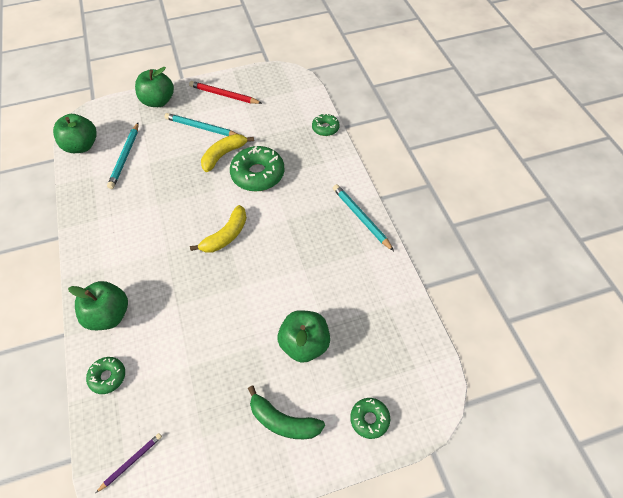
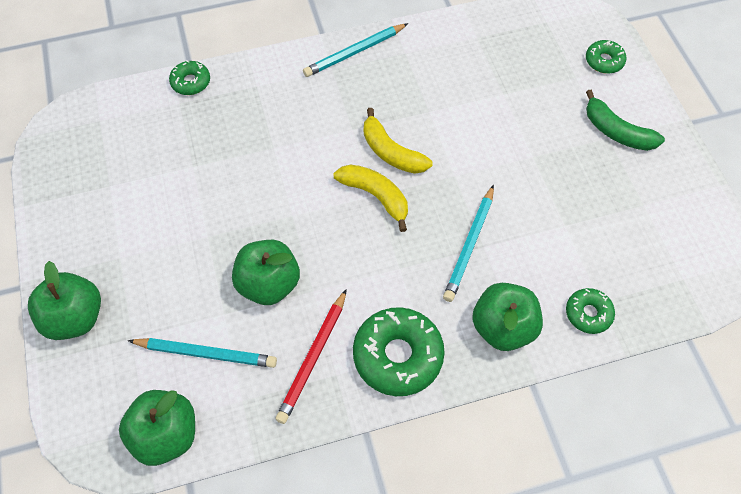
camera: 90 degrees left, 5 degrees up
(131, 462) = (682, 271): purple pencil -> none
(201, 127) = (157, 243): turquoise pencil -> turquoise pencil (469, 245)
(223, 155) = (224, 207): yellow banana -> yellow banana (391, 152)
(224, 95) = (85, 215): red pencil -> red pencil (313, 358)
(258, 174) = (269, 162): green donut -> green donut (398, 355)
(283, 421) = (616, 132): green banana -> green banana turned 105 degrees clockwise
(304, 344) = (528, 112): green apple -> green apple (269, 284)

